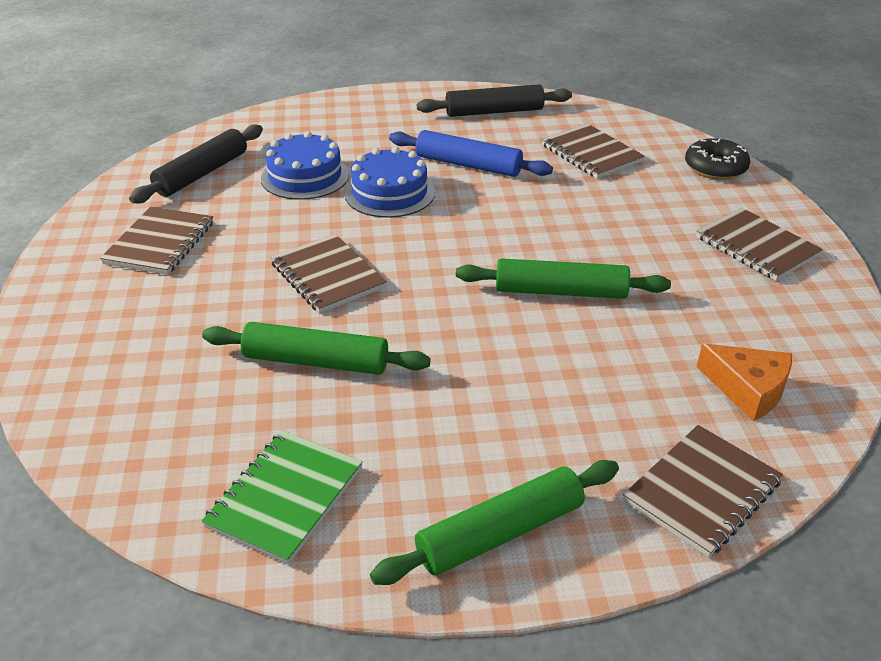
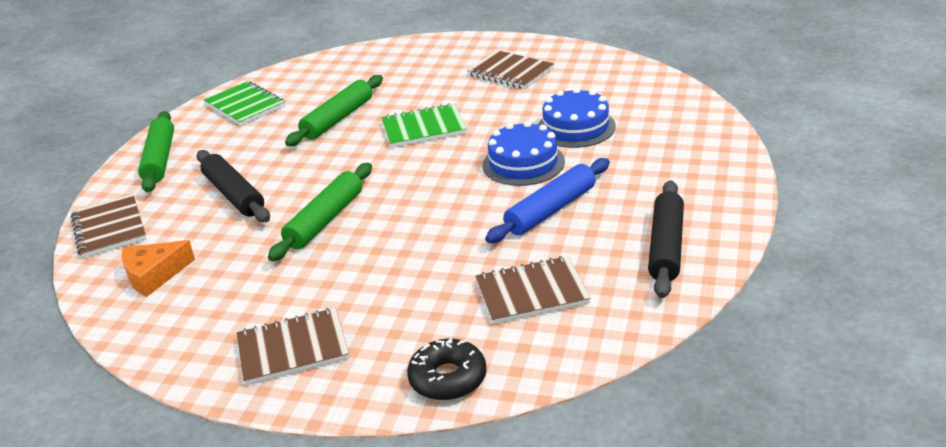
camera: 115 degrees right, 5 degrees down
(202, 174) = (605, 86): black rolling pin -> black rolling pin (234, 195)
(328, 276) = (424, 128): brown notebook -> green notebook

